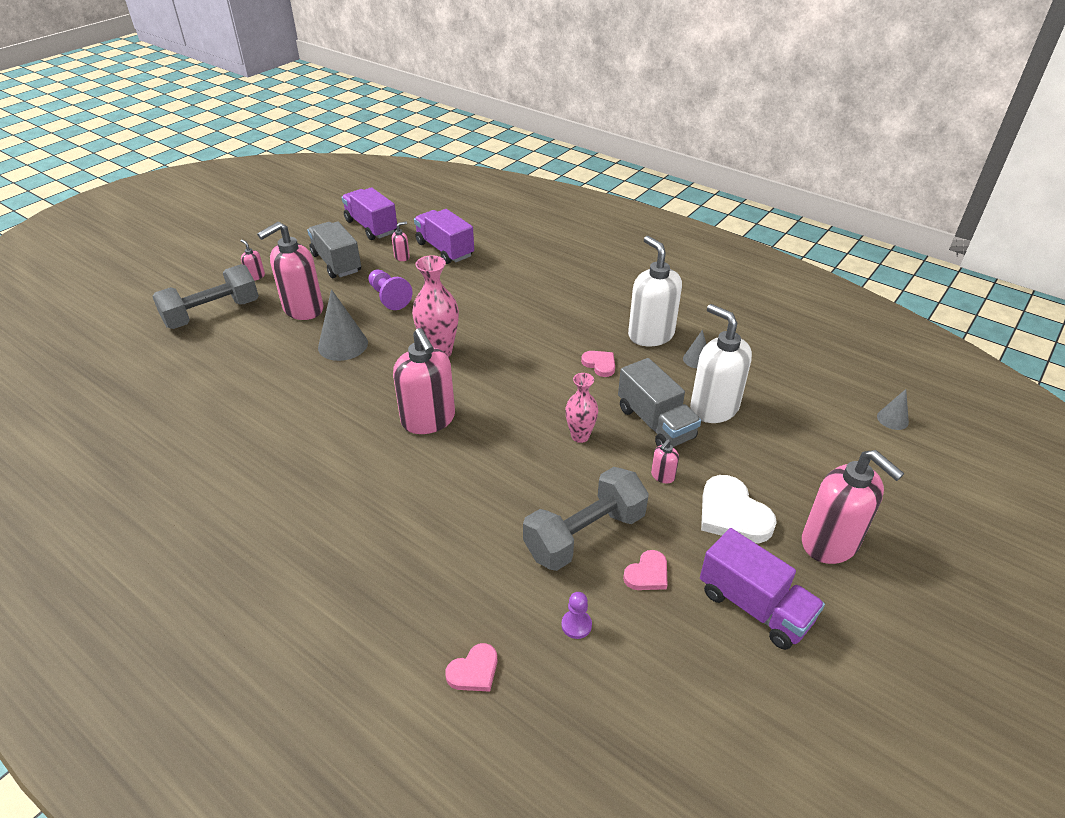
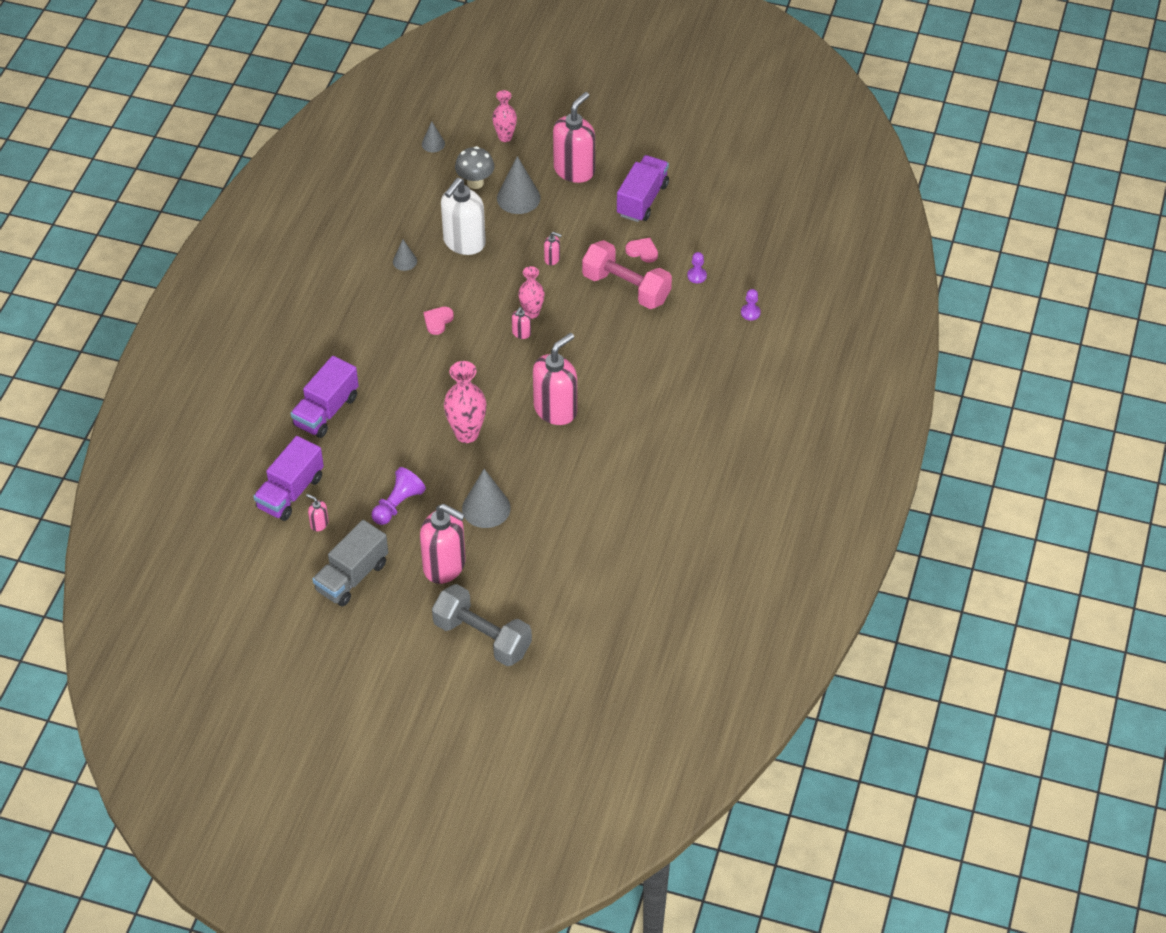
camera: 110 degrees left, 10 degrees up
(255, 276) = (404, 636): pink soap dispenser -> pink soap dispenser (521, 333)
(371, 227) = (265, 579): purple truck -> purple truck (326, 411)
(474, 671) = (750, 313): pink heart -> purple pawn
(584, 535) = (626, 288): grey dumbbell -> pink dumbbell
(650, 335) = (381, 296): white soap dispenser -> none
(655, 423) = (497, 273): grey truck -> none
(732, 514) = (571, 218): white heart -> none
(782, 472) = (518, 198): none -> grey cone
(816, 439) = (475, 182): none -> grey mushroom
(904, 487) = (505, 137): none -> pink vase

